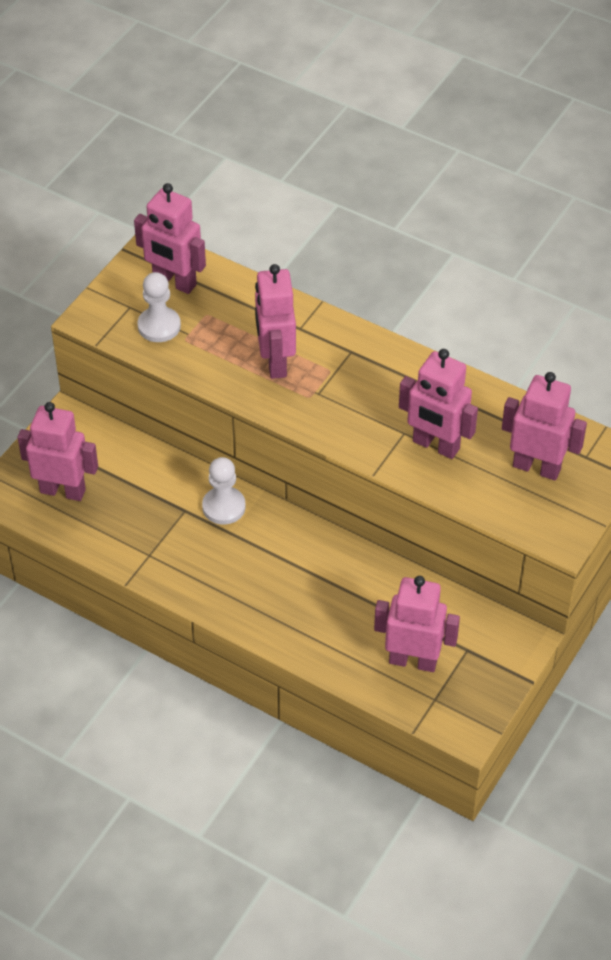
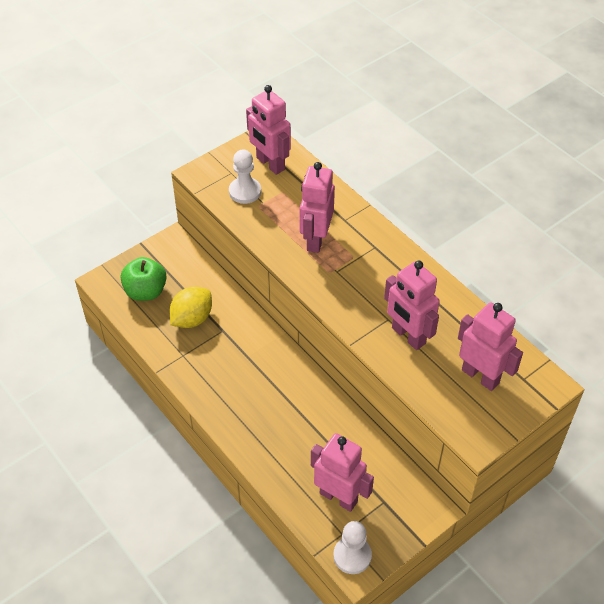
camera: 20 degrees right, 0 degrees up
(63, 491) = (146, 291): pink robot -> green apple
(139, 507) = (192, 319): none -> yellow lemon
(224, 507) = (251, 336): white pawn -> white pawn (352, 556)

